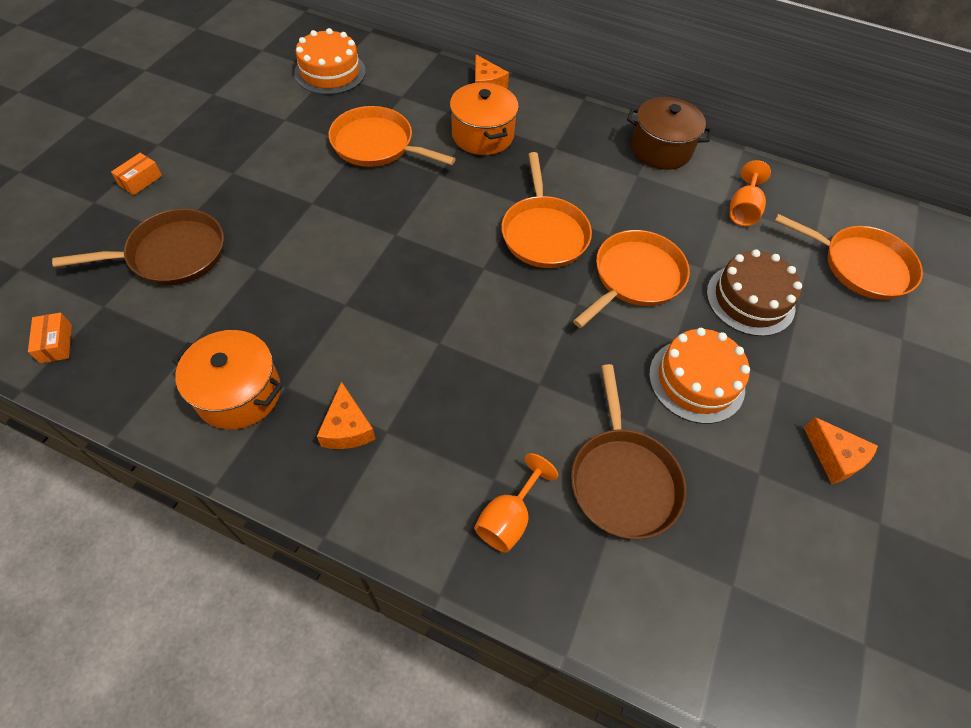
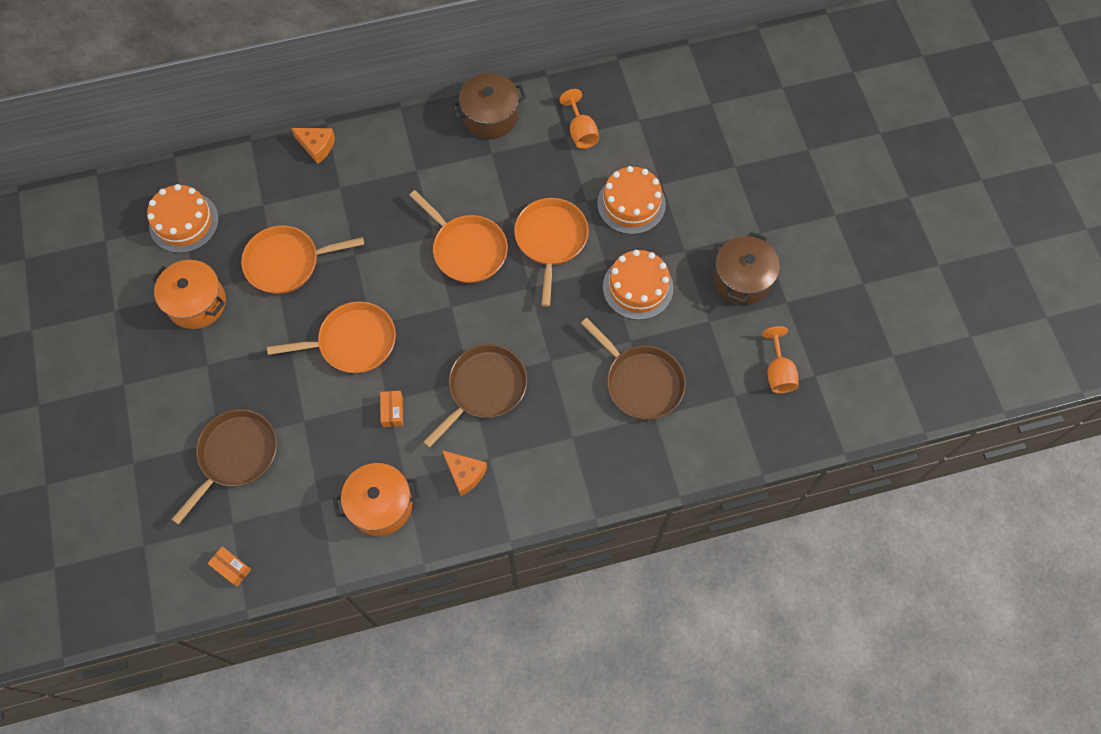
camera: 35 degrees left, 10 degrees up
(140, 180) = (147, 421): orange box -> orange box (392, 411)
(446, 361) = (484, 388): none -> brown pan
(482, 135) = (355, 197): orange pot -> orange pot (197, 303)
(508, 518) = (597, 451): orange goblet -> orange goblet (778, 372)
(750, 299) = (631, 204): brown cake -> orange cake
(834, 457) = (742, 279): orange cheese -> brown pot
(861, 266) = (681, 125): orange pan -> orange pan (353, 342)

